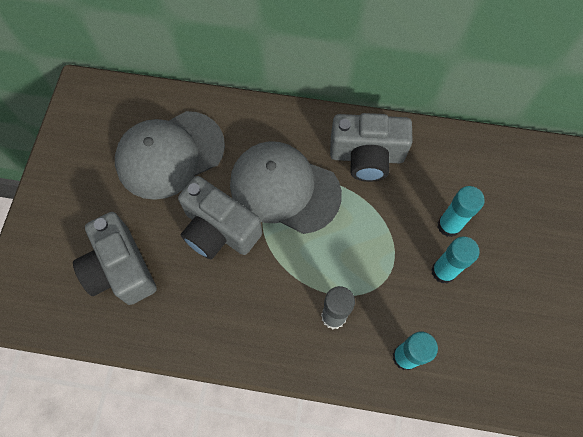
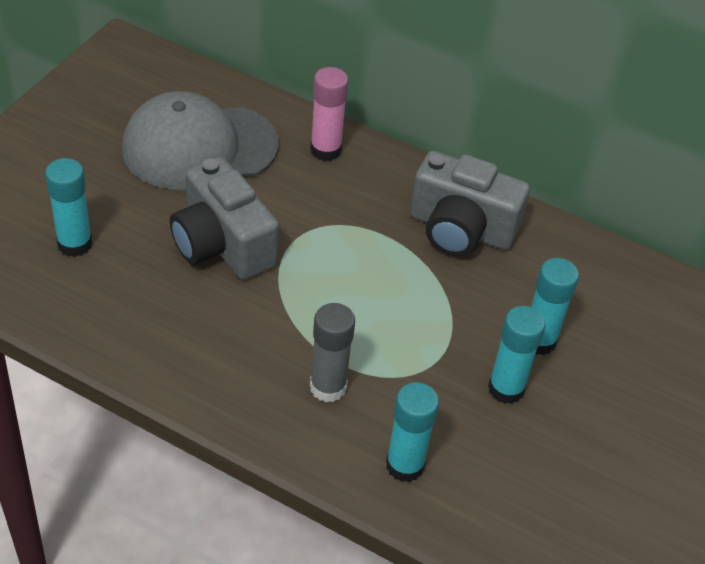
camera: 15 degrees right, 20 degrees down
(121, 269) = (74, 244): grey camera -> turquoise glue stick
(254, 125) = (325, 150): none -> pink glue stick
(284, 188) = (331, 228): grey cap -> none

